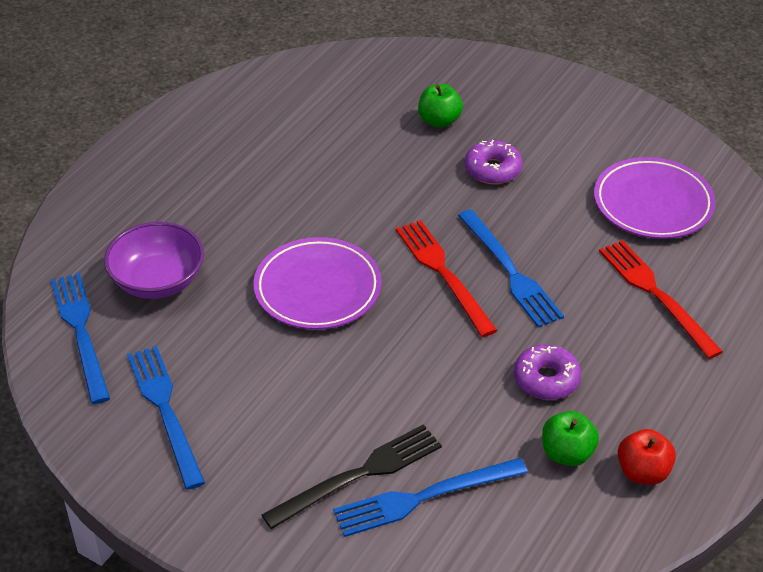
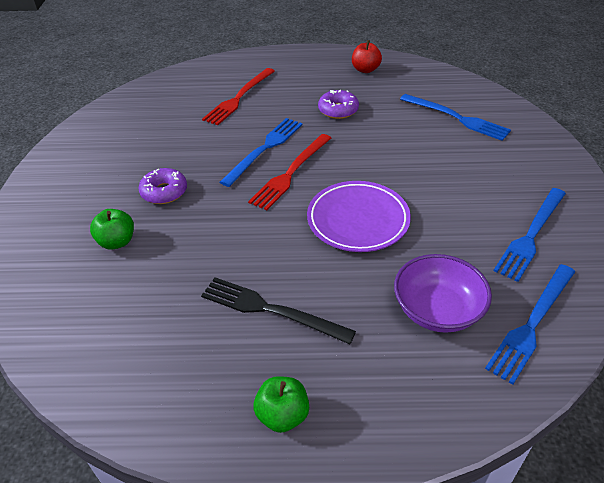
camera: 120 degrees left, 0 degrees up
(359, 475) = (471, 142): black fork -> black fork (271, 310)
(567, 453) = (379, 90): green apple -> green apple (282, 415)
(652, 204) = (156, 120): purple plate -> none

